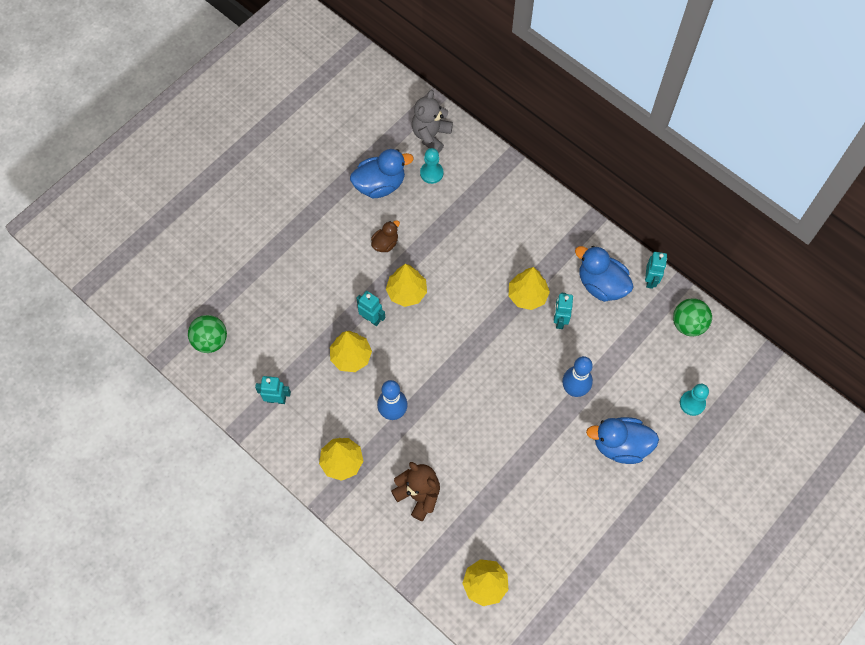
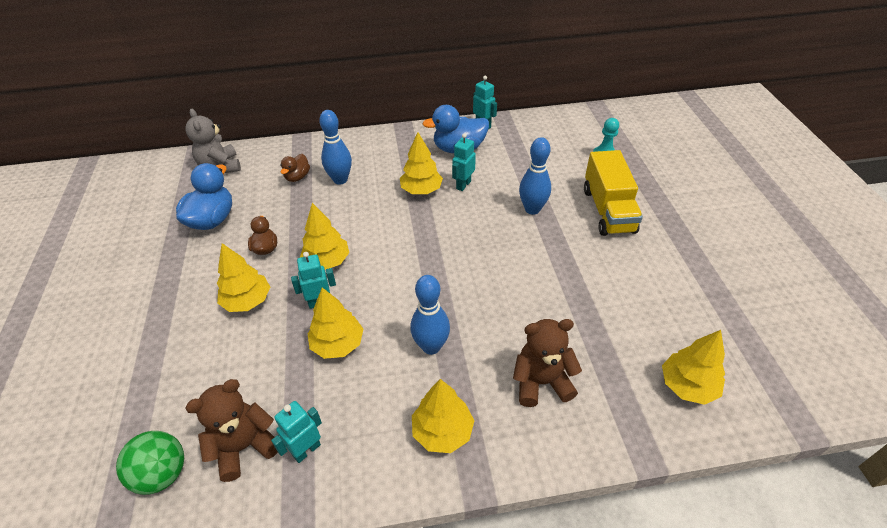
camera: 50 degrees left, 20 degrees down
(254, 366) = (244, 446): none -> brown teddy bear
(338, 275) = (247, 301): none -> yellow tree
(431, 173) = (249, 184): turquoise pawn -> none
(466, 197) = (297, 177): none -> brown duck
(489, 229) = (340, 180): none -> blue bowling pin
(559, 320) = (463, 185): turquoise robot -> turquoise robot turned 75 degrees clockwise
(620, 445) = (608, 210): blue duck -> yellow truck
(688, 324) = (537, 126): green ball -> none

